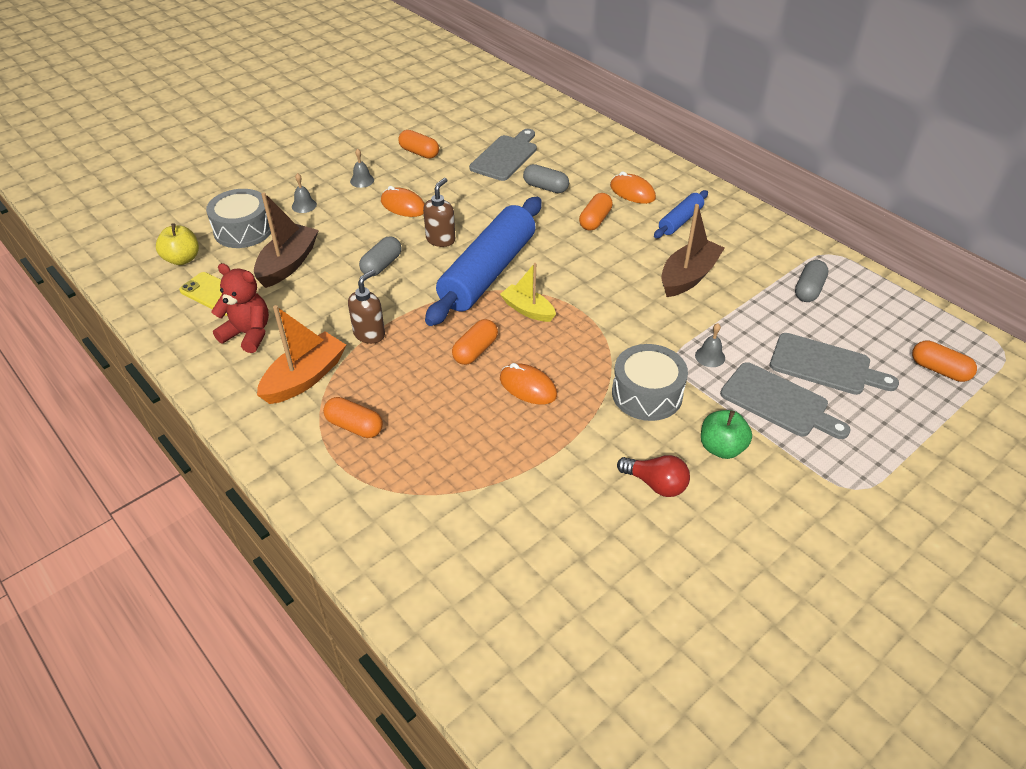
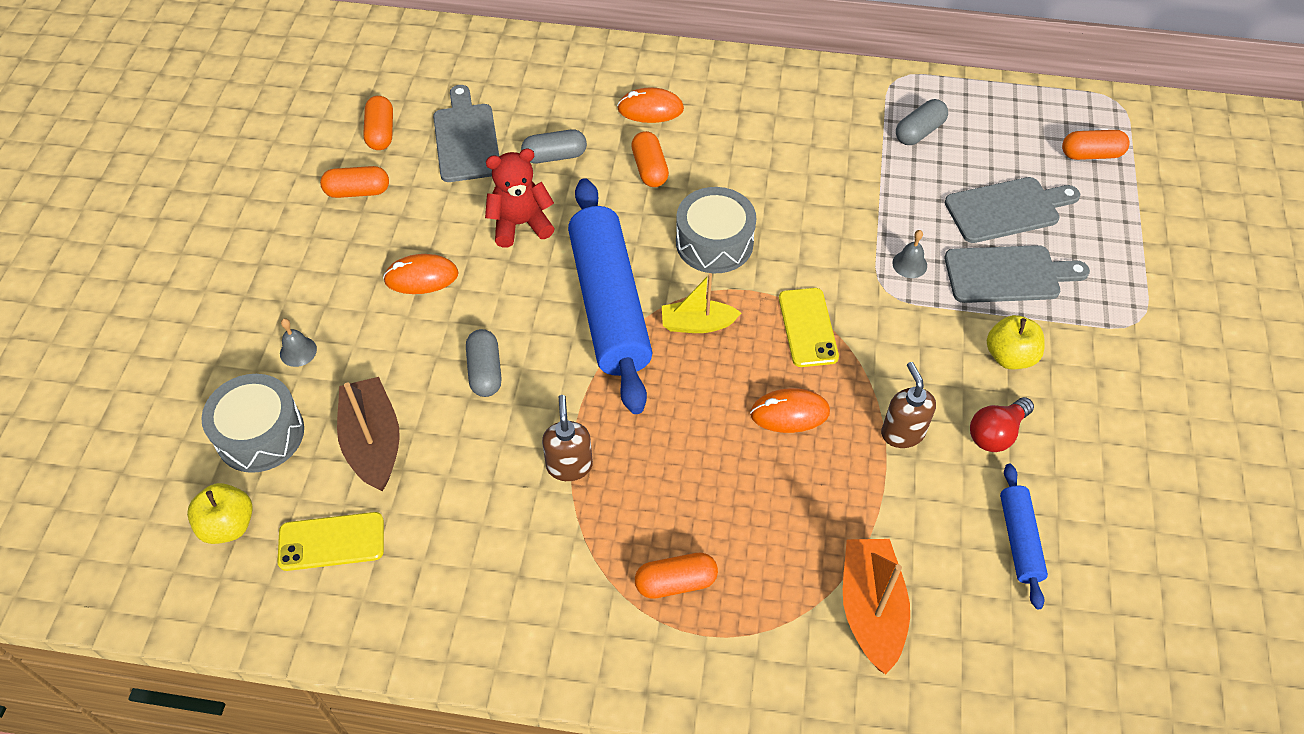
camera: 40 degrees left, 10 degrees up
(248, 334) = (434, 563): red teddy bear -> red teddy bear (520, 224)
(305, 378) = (560, 567): orange boat -> orange boat (871, 609)
(362, 180) = (331, 272): grey bell -> none
(441, 239) = (514, 295): brown soap dispenser -> brown soap dispenser (902, 433)
(475, 351) = (698, 408): orange capsule -> orange capsule (381, 132)
(596, 350) = (808, 327): none -> yellow phone
(647, 394) = (898, 344): grey drum -> grey drum (714, 242)
(656, 484) = (996, 433): red light bulb -> red light bulb turned 150 degrees clockwise
(680, 221) = (732, 118): blue rolling pin -> blue rolling pin (1019, 540)
(688, 276) = (804, 183): brown boat -> none
(721, 448) = (1009, 356): green apple -> yellow apple
(808, 290) = (919, 132): grey capsule -> grey capsule turned 60 degrees clockwise

